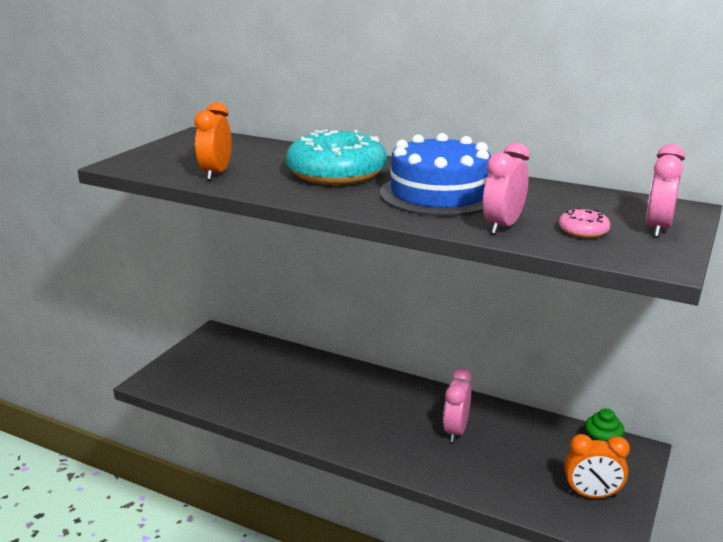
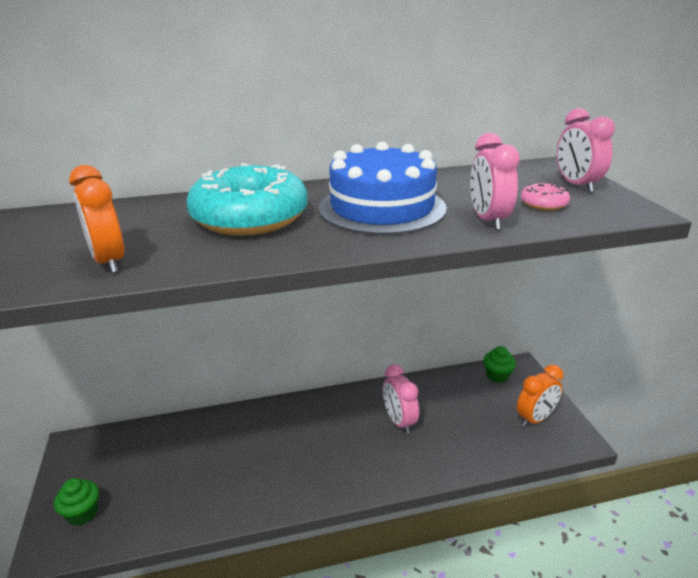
camera: 40 degrees left, 5 degrees up
(183, 373) = (82, 513): none -> green cupcake

